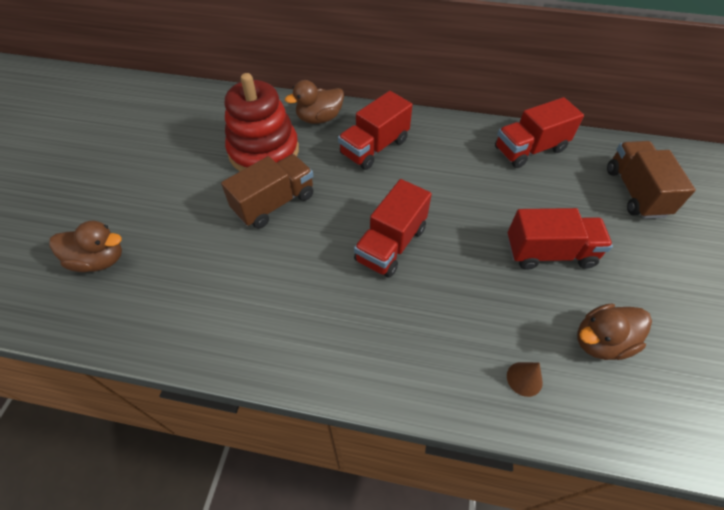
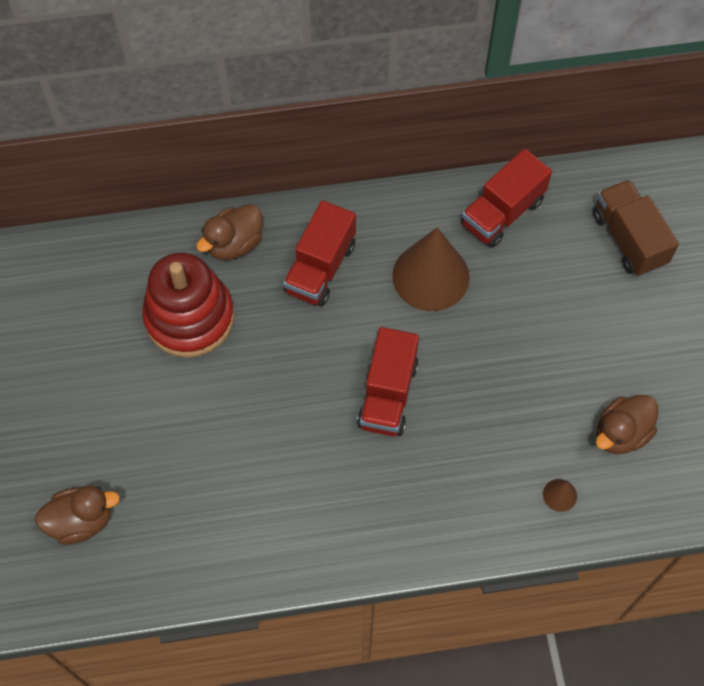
camera: 20 degrees left, 10 degrees up
(274, 203) = (238, 385): brown truck -> none
(458, 174) = (430, 276): none -> brown cone
(549, 252) = (554, 349): red truck -> none

